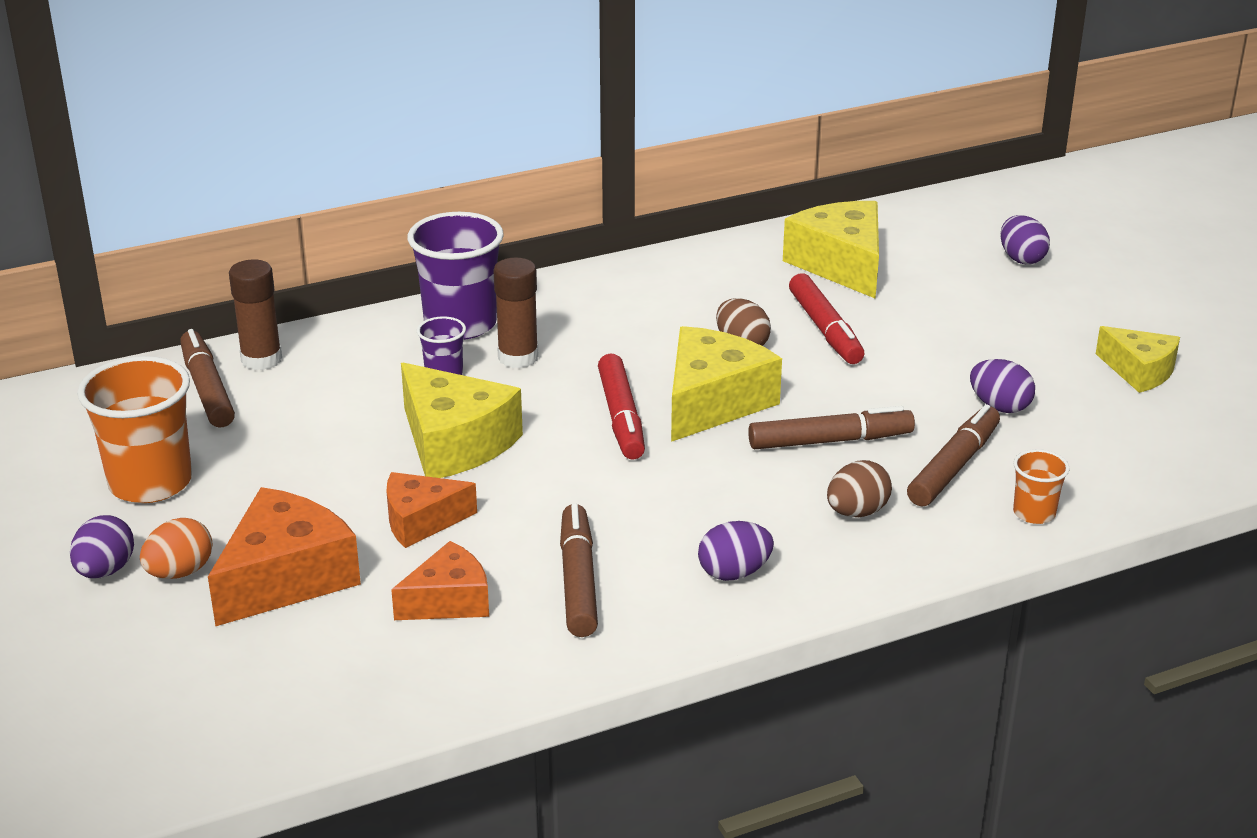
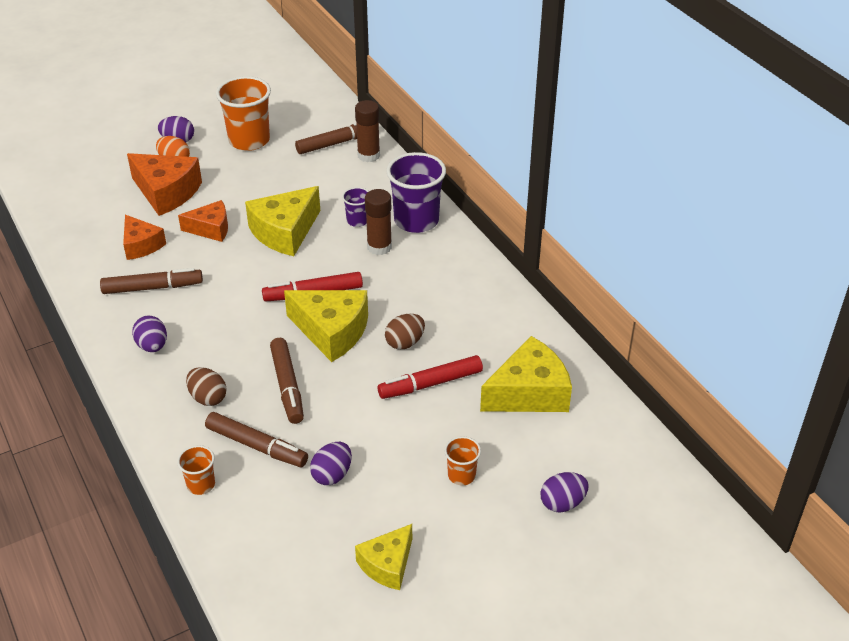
camera: 85 degrees right, 10 degrees up
(421, 521) = (211, 229): orange cheese -> orange cheese turned 105 degrees clockwise
(987, 317) = (461, 475): none -> orange cup

